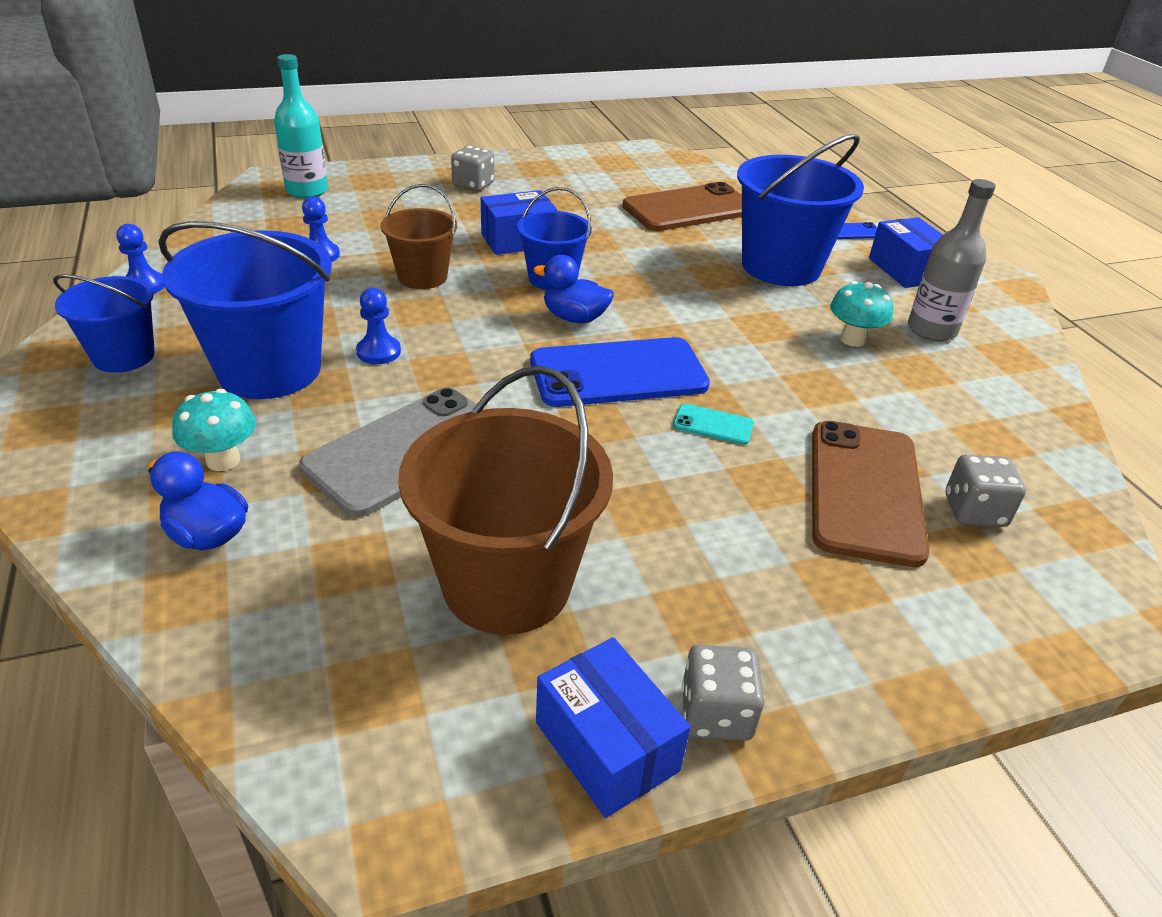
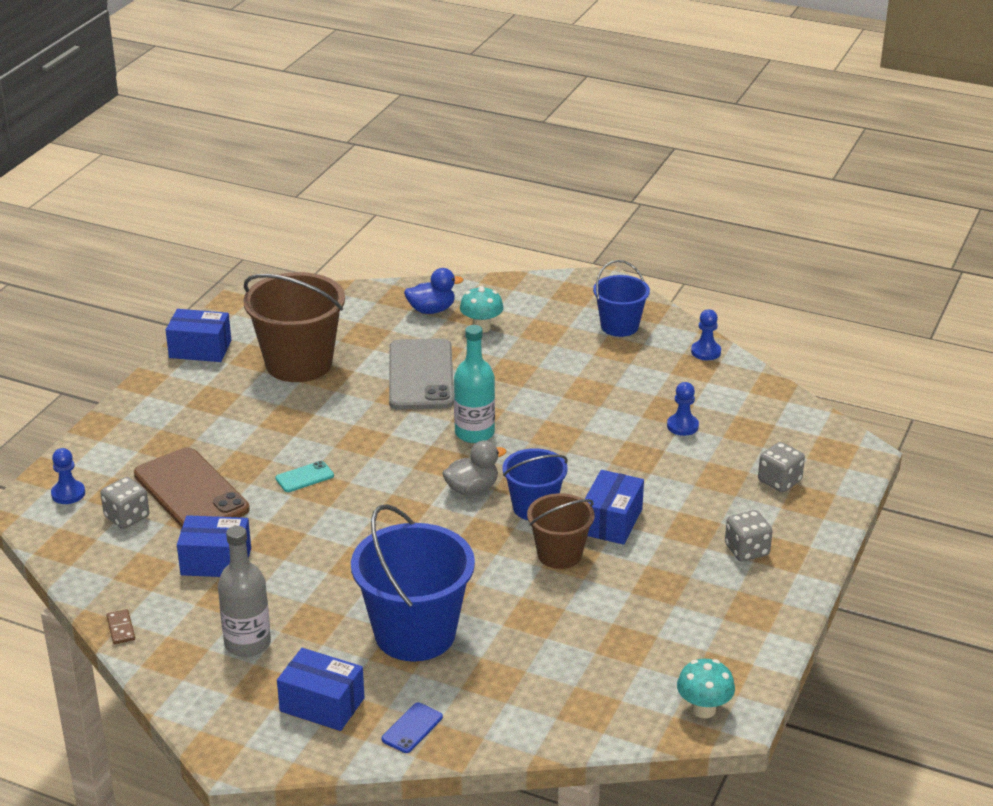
camera: 135 degrees right, 5 degrees down
(269, 370) = (549, 362): blue bucket -> none
(307, 191) = (813, 459): turquoise bottle -> turquoise bottle (474, 433)
(378, 352) = (524, 401): blue pawn -> blue pawn (68, 494)
(422, 277) = (601, 454): brown bucket -> brown bucket (559, 554)
(574, 318) = (472, 489): blue duck -> grey duck
(618, 374) = (392, 472): blue phone -> none
(689, 209) = (568, 652): brown phone -> none
(716, 714) = (172, 377): grey dice -> grey dice (779, 481)
(852, 339) = (292, 594): turquoise mushroom -> turquoise mushroom (703, 709)
(902, 403) = (216, 561): none -> blue box
(1055, 403) = (121, 628): none -> brown domino

